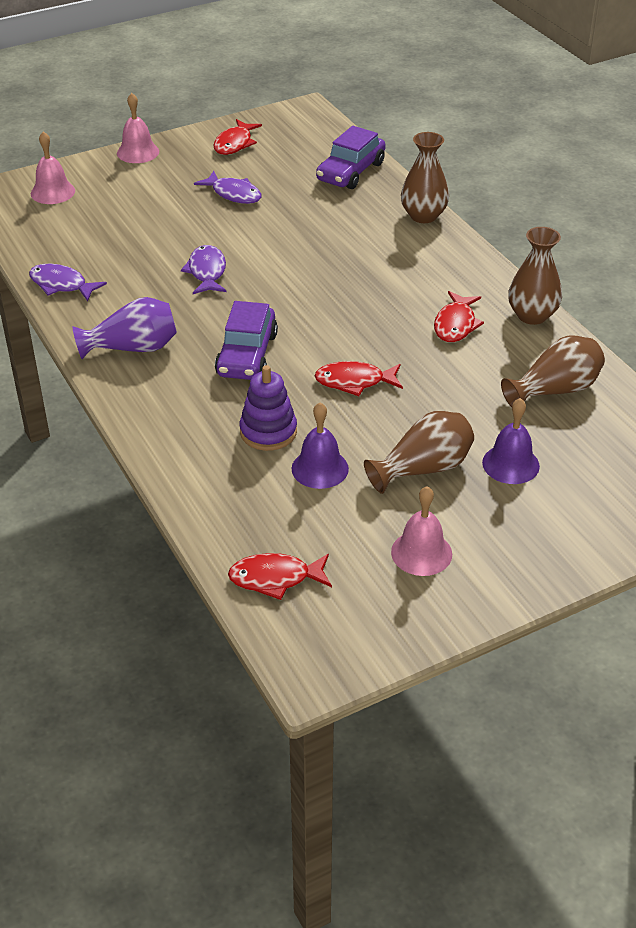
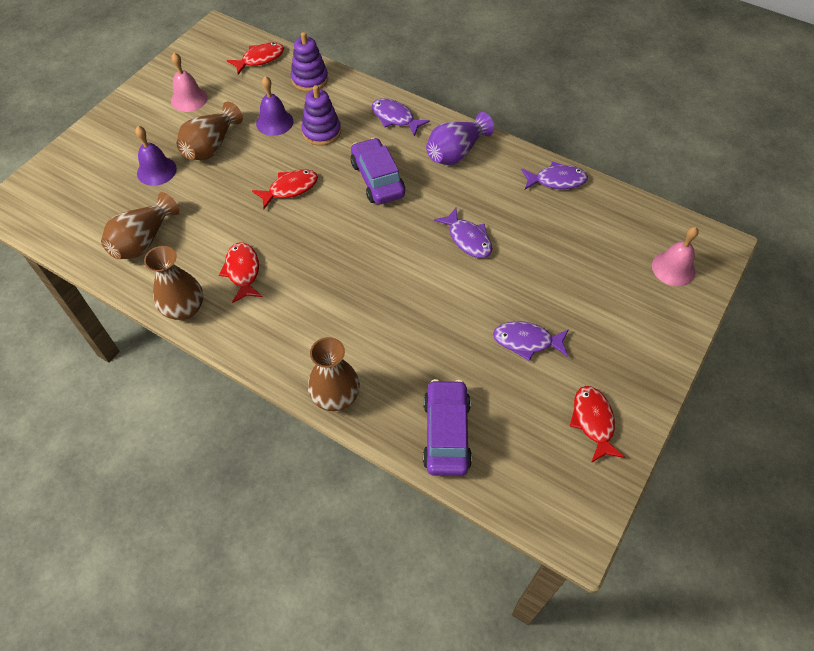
camera: 150 degrees right, 15 degrees up
(138, 152) = (666, 358): pink bell -> none
(162, 413) = (395, 118): none -> purple fish
(227, 512) = (310, 79): none -> purple stacking toy

